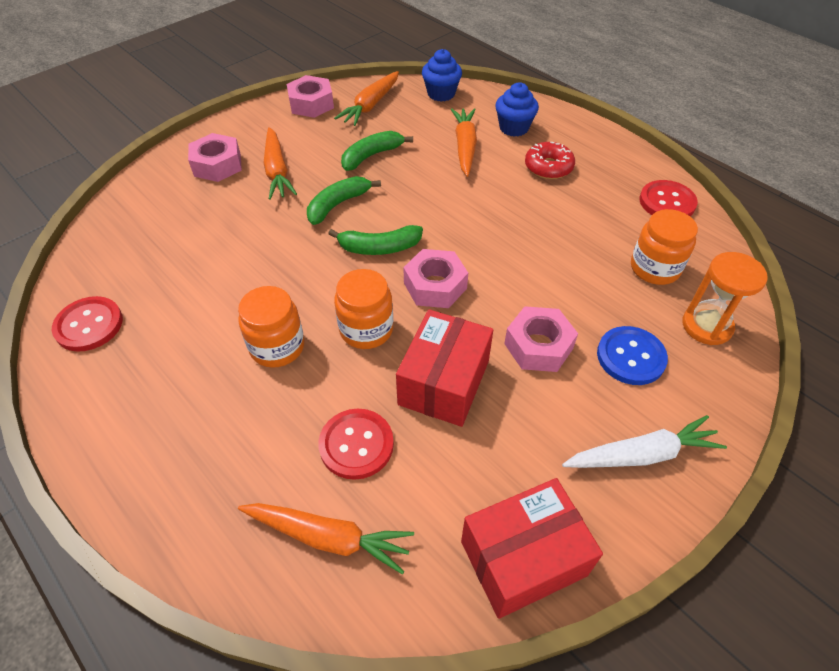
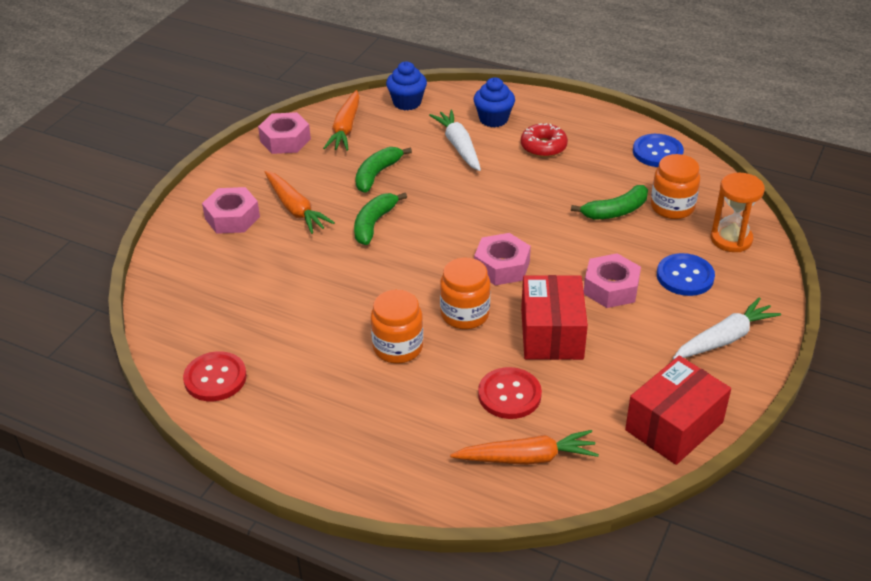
camera: 20 degrees left, 10 degrees down
(379, 247) = (435, 249): green banana -> green banana (615, 211)
(465, 146) = (458, 146): orange carrot -> white carrot
(667, 202) = (657, 152): red button -> blue button

